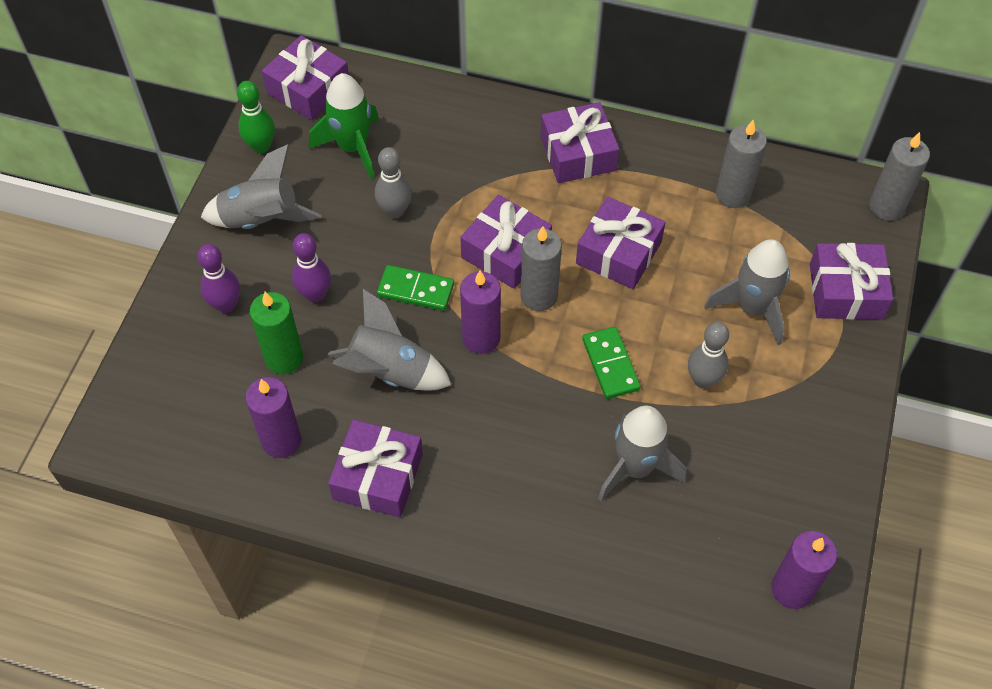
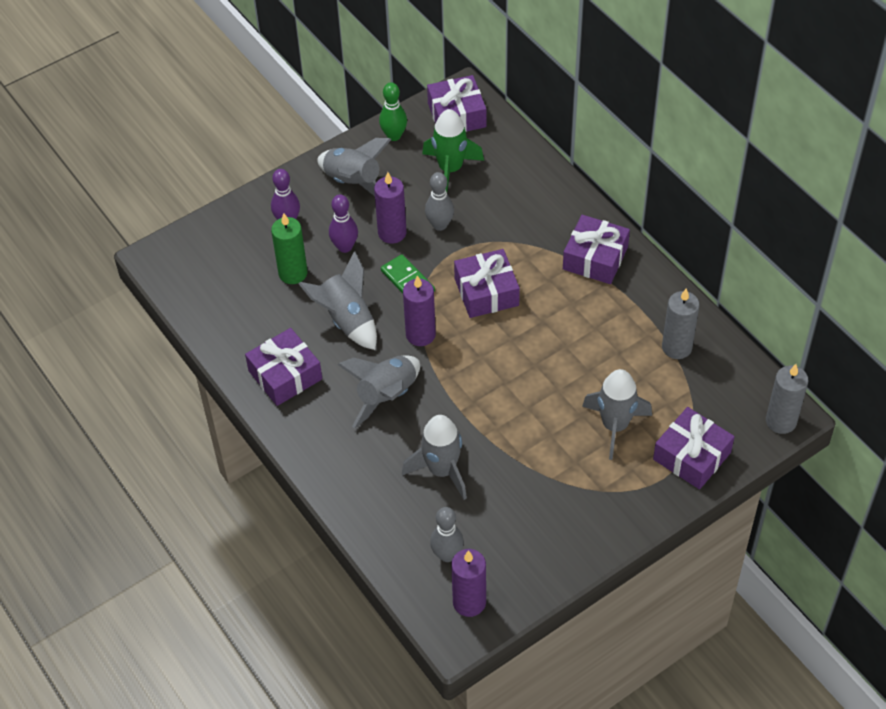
camera: 40 degrees right, 5 degrees down
(281, 441) = (249, 319): purple candle -> purple candle (392, 233)
(507, 427) = (386, 396): none -> grey rocket
(539, 296) = (481, 332): grey candle -> none
(610, 364) = (486, 401): green domino -> none
(618, 253) = (559, 337): purple gift -> none
(703, 380) = (537, 448): grey bowling pin -> grey bowling pin (447, 555)

